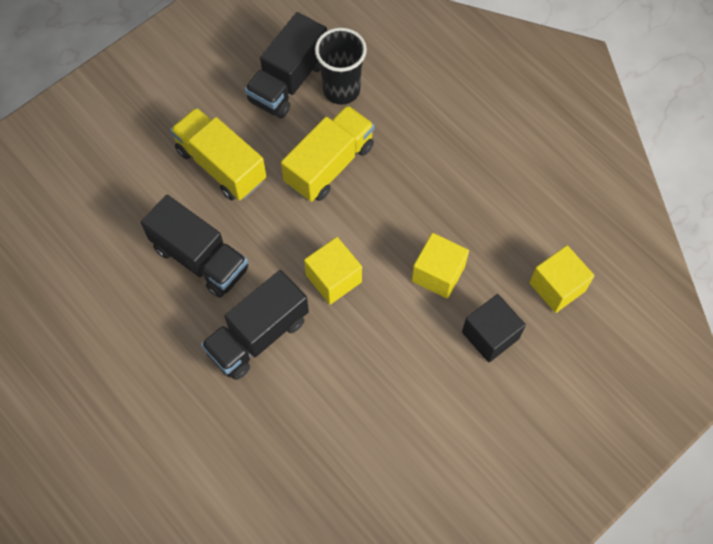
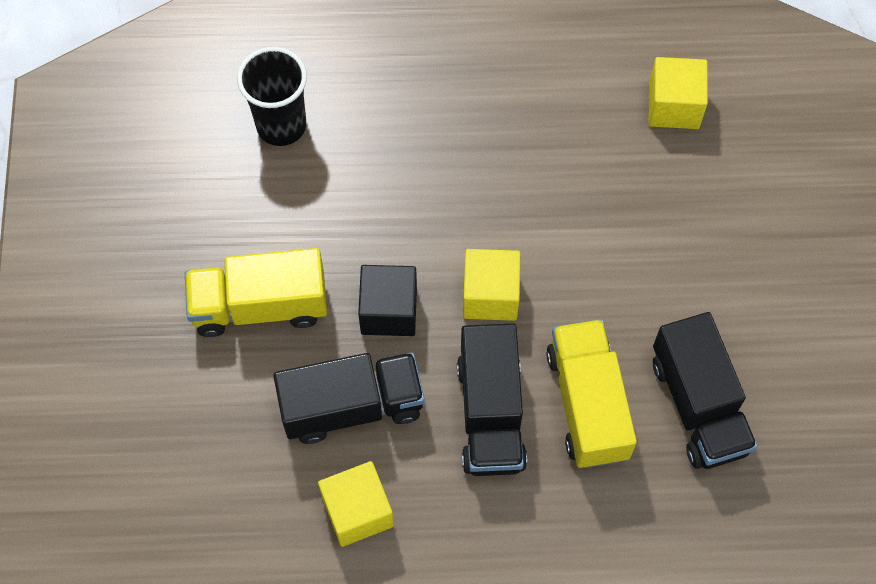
camera: 50 degrees left, 0 degrees up
(288, 81) = (221, 167): black truck -> black truck (698, 405)
(329, 165) = (358, 202): yellow truck -> yellow truck (587, 404)
(438, 273) = (569, 197): yellow cube -> yellow cube (357, 511)
(490, 335) = (673, 202): black cube -> black cube (389, 311)

